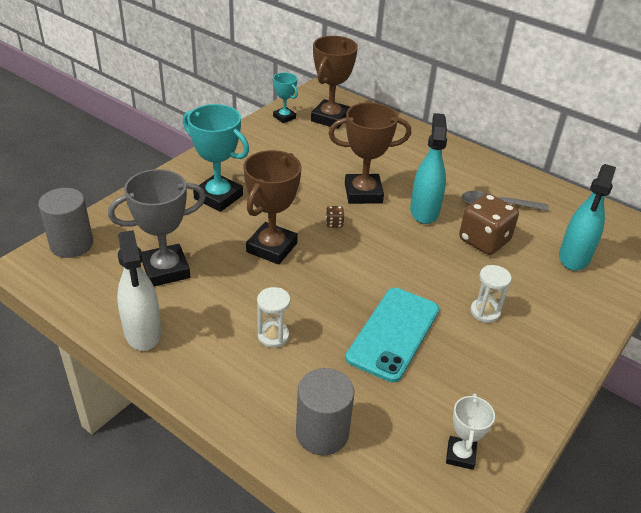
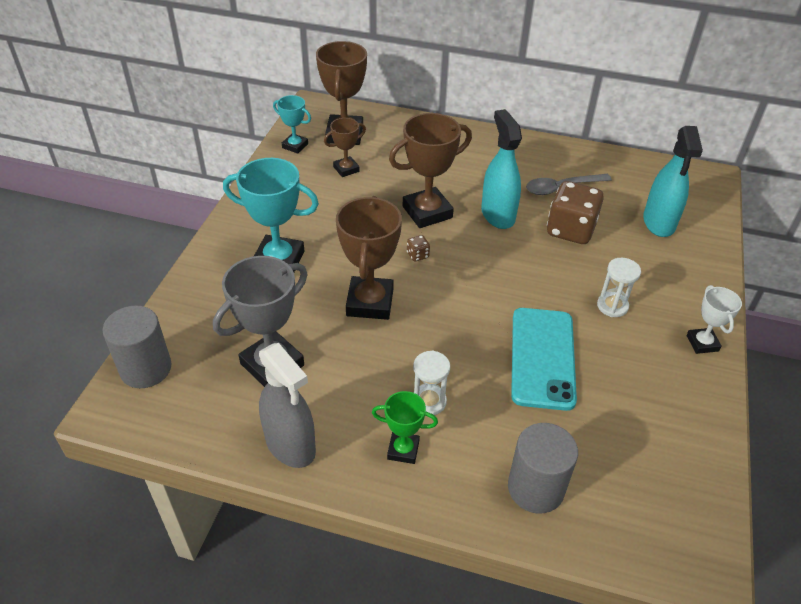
camera: 20 degrees left, 5 degrees up
(143, 332) = (290, 445): white spray bottle -> grey spray bottle
(229, 365) = (403, 450): none -> green trophy
(315, 144) = (346, 169): none -> brown trophy
(460, 455) = (671, 461): white trophy -> white trophy (702, 343)

